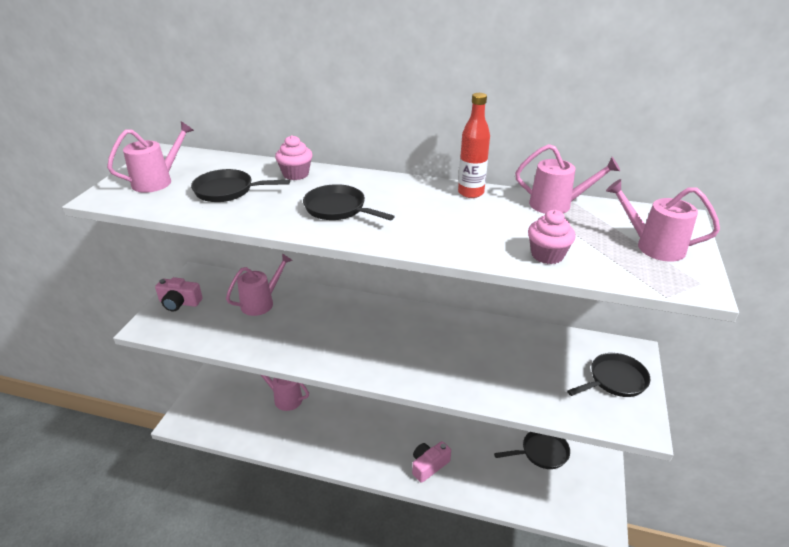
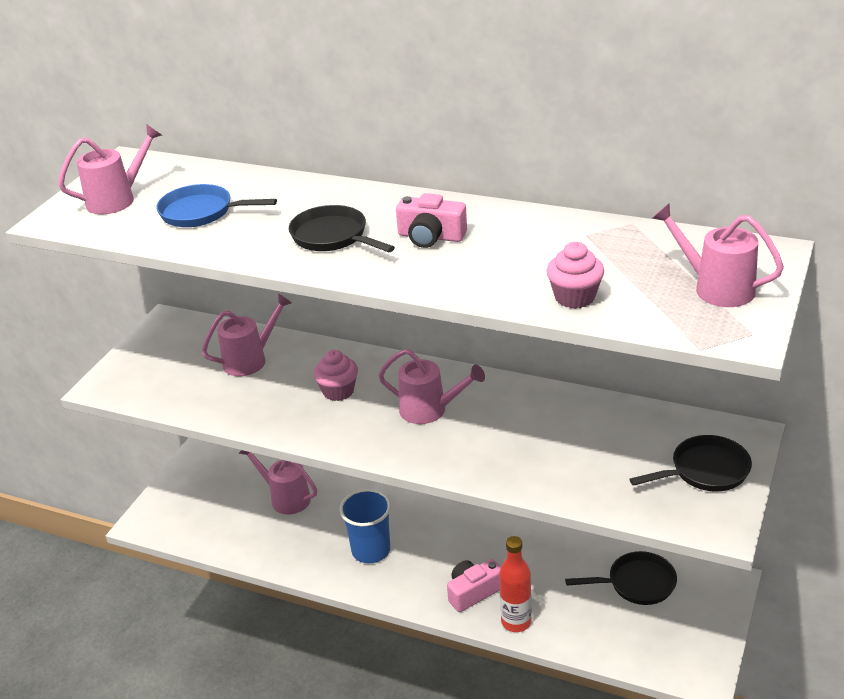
camera: 10 degrees right, 0 degrees up
(179, 302) = (144, 357): pink camera -> pink camera (431, 237)
(228, 191) = (201, 212): black pan -> blue pan
(296, 174) = (288, 190): pink cupcake -> pink cupcake (338, 391)
(350, 436) = (371, 550): none -> blue cup
(470, 193) = (507, 216): red bottle -> red bottle (516, 622)
(557, 205) = (615, 233): pink watering can -> pink watering can (430, 410)

